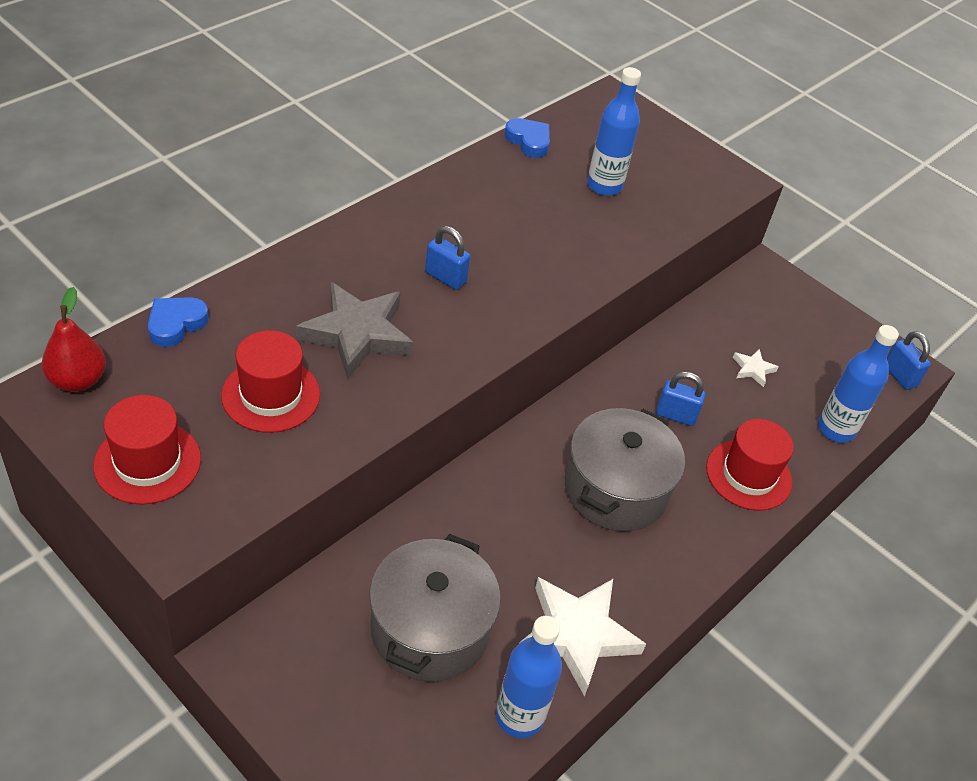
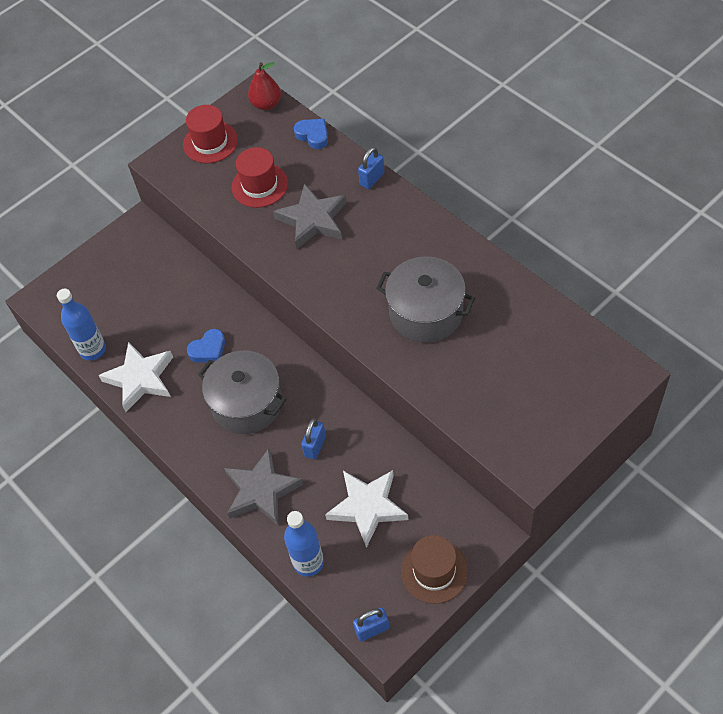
camera: 105 degrees right, 10 degrees up
(430, 629) = (148, 306): grey pot -> grey pot (426, 312)
(445, 277) = (372, 262): blue padlock -> blue padlock (372, 179)
(528, 141) = (545, 309): blue heart -> blue heart (208, 349)
(604, 186) = (497, 362): blue bottle -> none
(748, 475) = (261, 491): red hat -> grey star
(753, 369) = (367, 507): white star -> white star, size x2.23
(819, 319) = (434, 571): none -> brown hat

